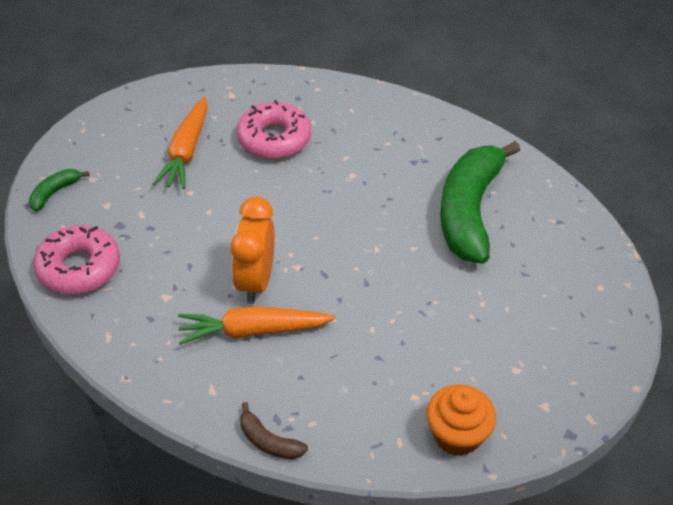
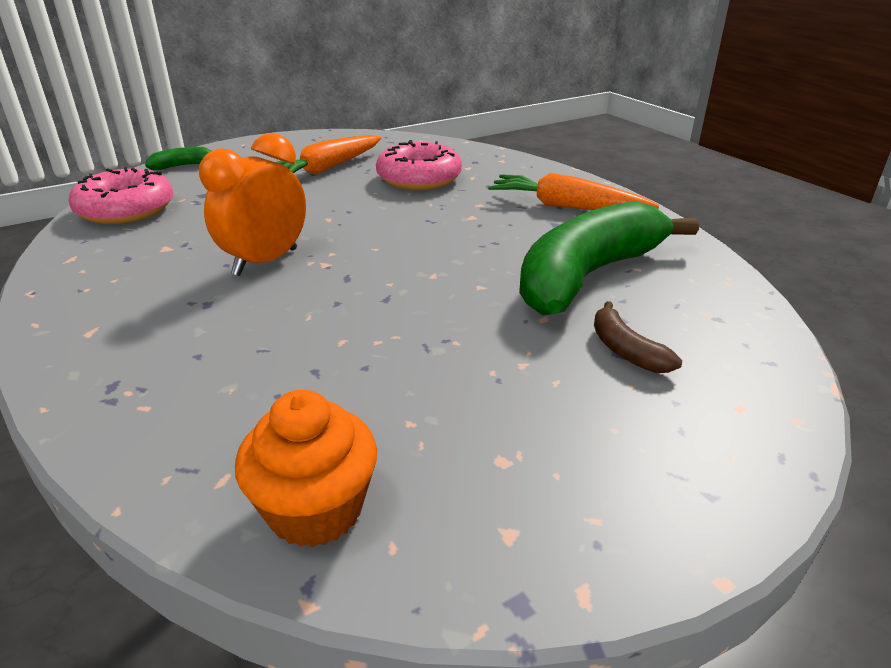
camera: 30 degrees right, 15 degrees down
(253, 331) = (205, 298): orange carrot -> orange carrot (566, 207)
(268, 441) = (67, 404): brown banana -> brown banana (625, 350)

